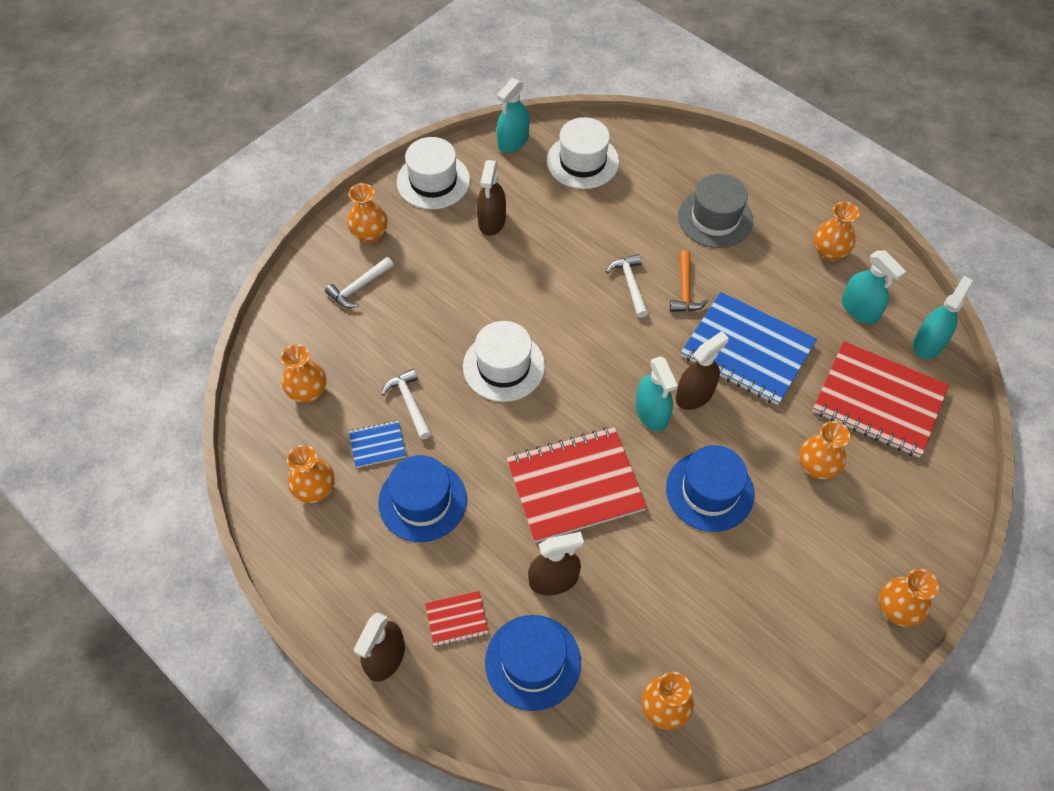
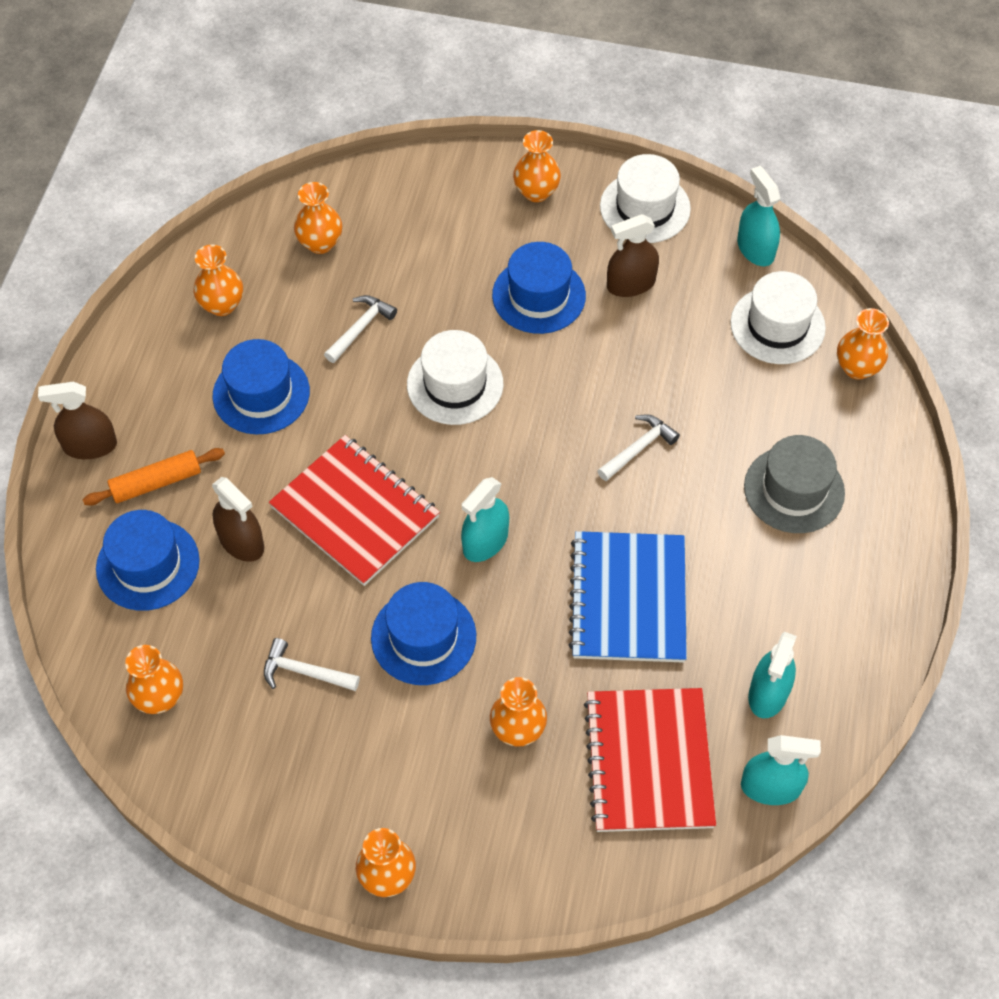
camera: 60 degrees right, 0 degrees up
(359, 287) = (466, 217): white hammer -> white hammer (305, 672)
(377, 445) = (298, 327): blue notebook -> none
(457, 619) = (156, 482): red notebook -> orange rolling pin
(462, 278) = (538, 295): none -> blue hat
(513, 141) = (755, 249): turquoise spray bottle -> turquoise spray bottle turned 60 degrees clockwise
(685, 289) = (669, 503): orange hammer -> none
(694, 394) = (535, 572): brown spray bottle -> none
(829, 252) = (831, 628): orange vase -> orange vase (857, 368)

